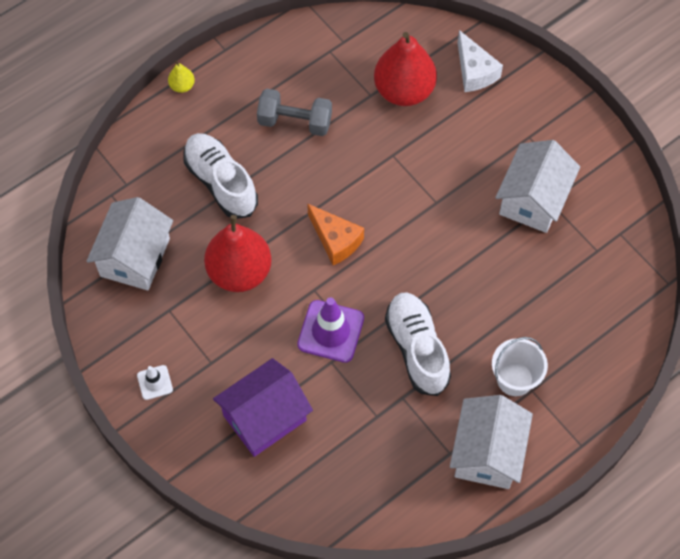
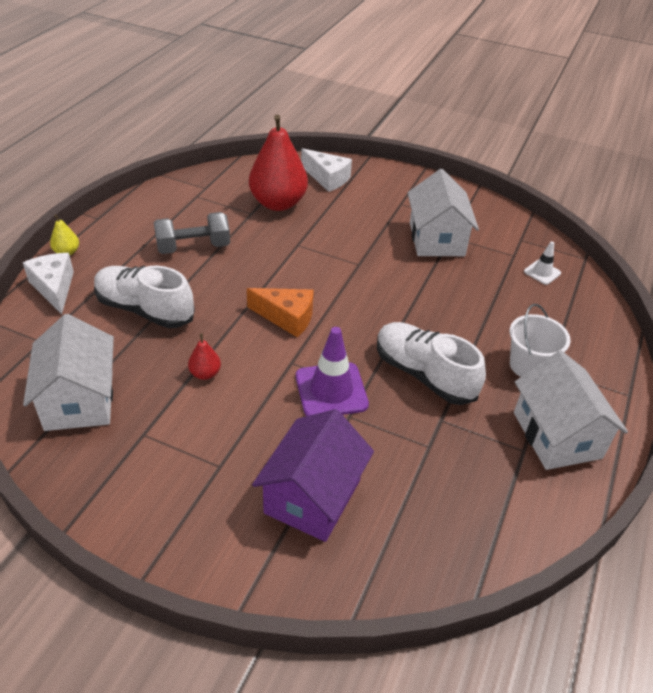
camera: 30 degrees left, 20 degrees down
(155, 382) = (162, 512): white traffic cone -> white traffic cone (542, 272)
(157, 127) = (54, 288): none -> white cheese
(239, 272) = (205, 373): red pear -> red pear, size x0.43

